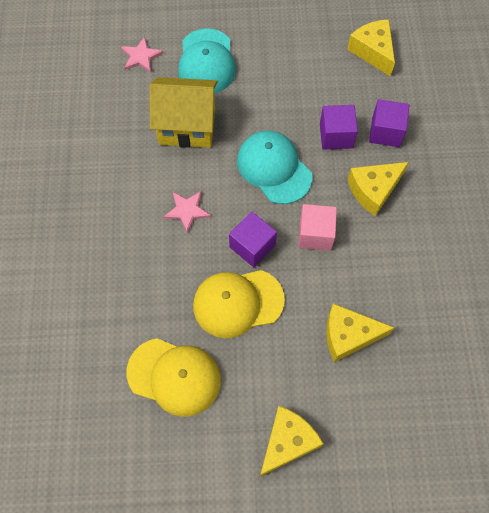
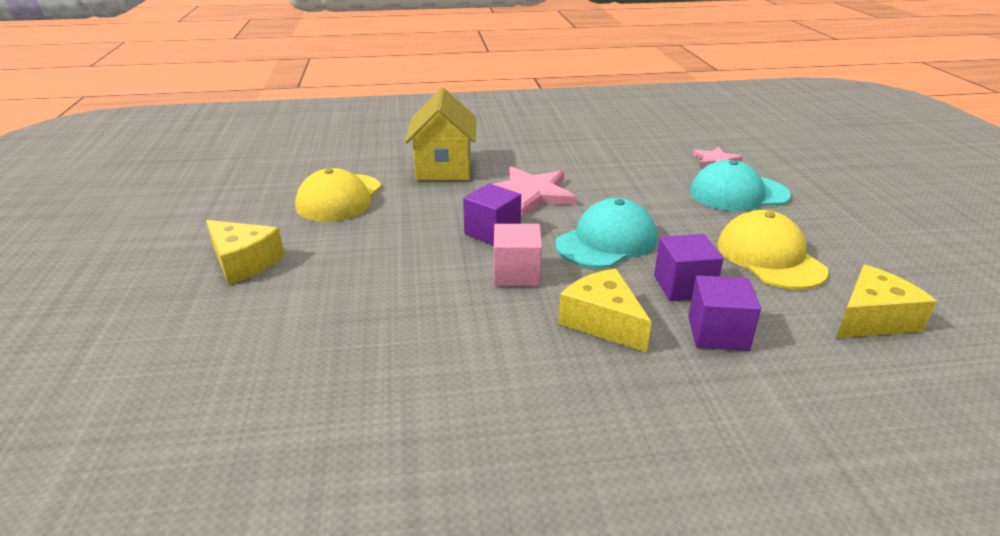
camera: 85 degrees right, 35 degrees down
(187, 126) = (639, 188): yellow house -> yellow house (444, 168)
(187, 211) = (530, 194): pink star -> pink star, size x1.74
(238, 303) = (419, 226): yellow cap -> yellow cap (770, 257)
(348, 335) = (368, 302): yellow cheese -> none

